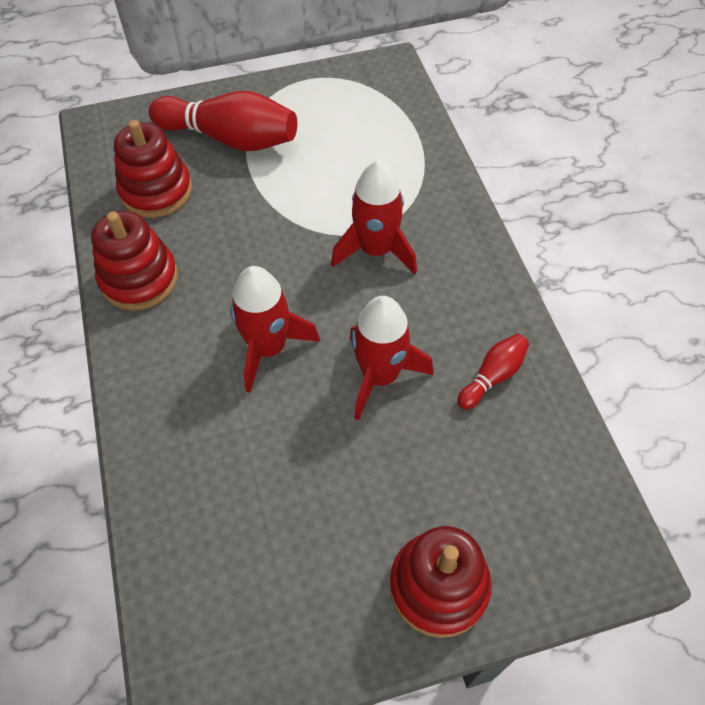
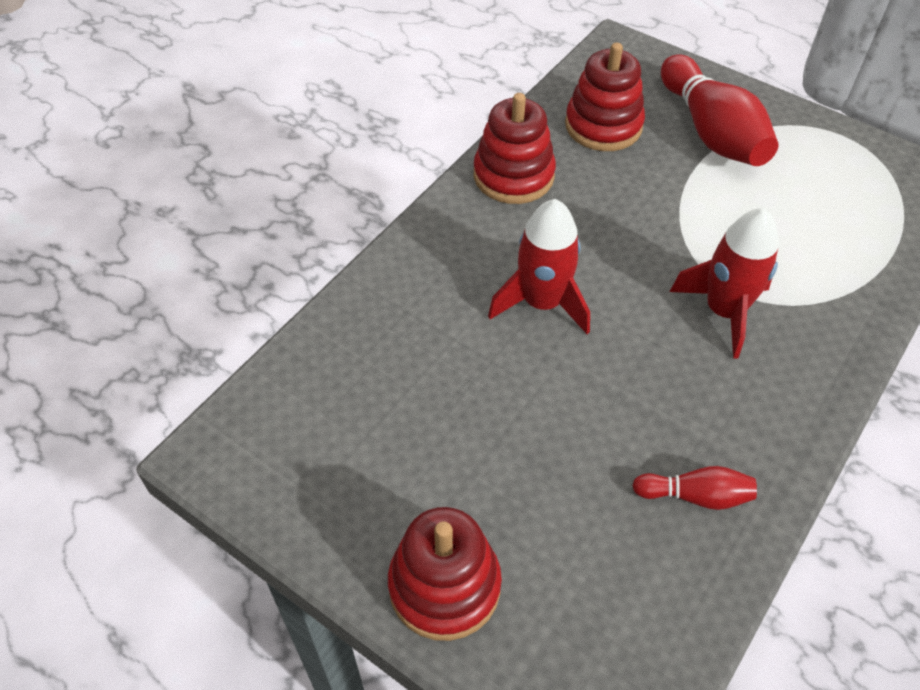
camera: 50 degrees right, 5 degrees down
(380, 376) = (600, 402): red rocket -> none

